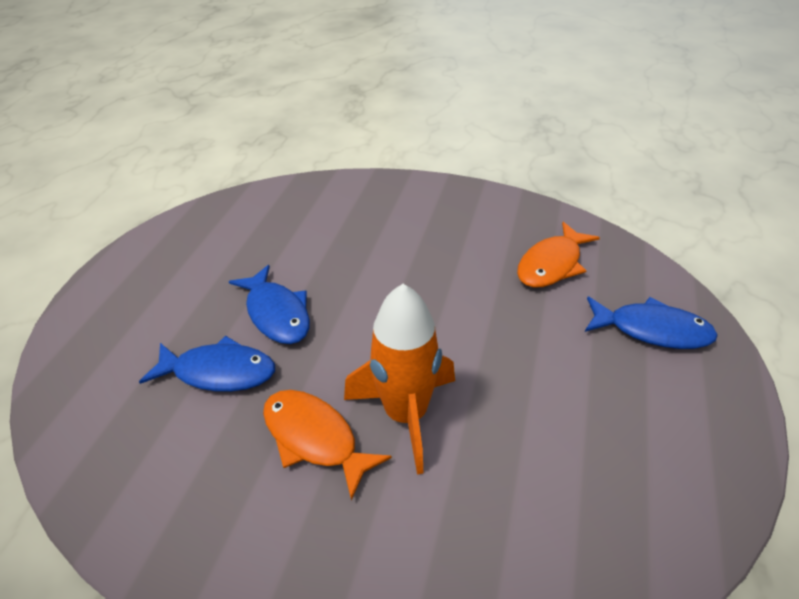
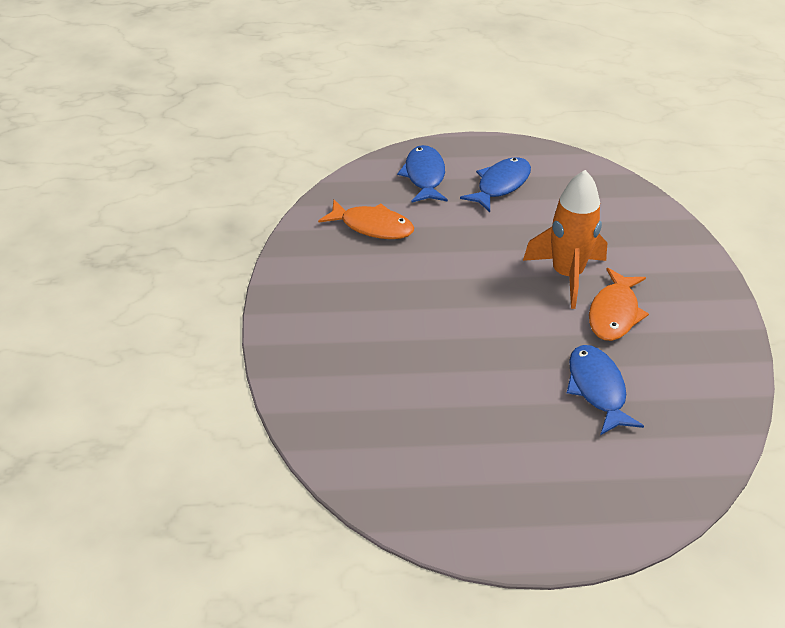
camera: 110 degrees left, 0 degrees up
(276, 313) = (516, 377): blue fish -> blue fish (500, 185)

